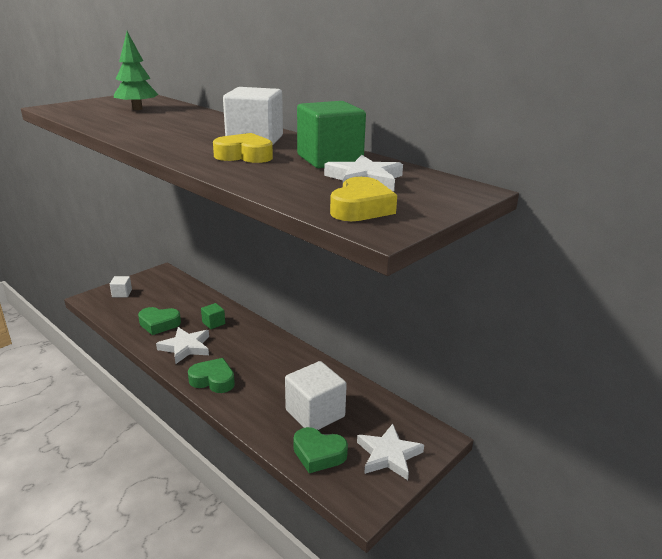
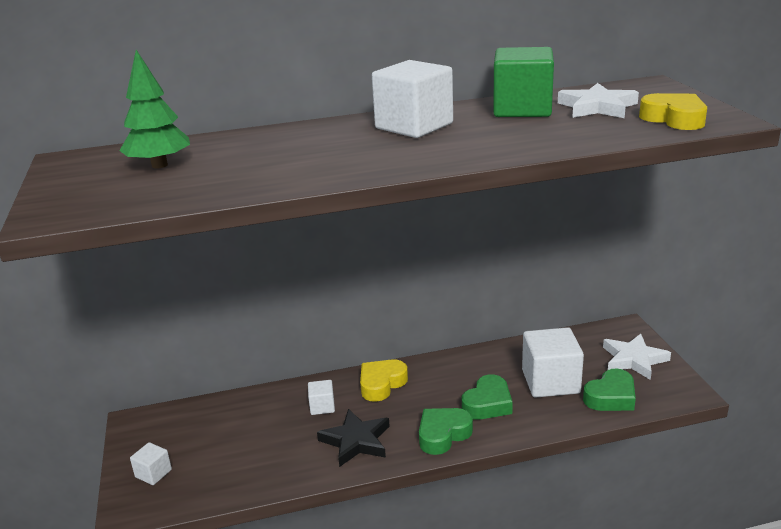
camera: 55 degrees left, 0 degrees up
(159, 324) = (278, 453): green heart -> green heart (488, 404)
(185, 347) = (356, 441): white star -> black star
(213, 323) = (322, 406): green cube -> white cube
(244, 156) = (473, 136): yellow heart -> yellow heart (381, 384)

